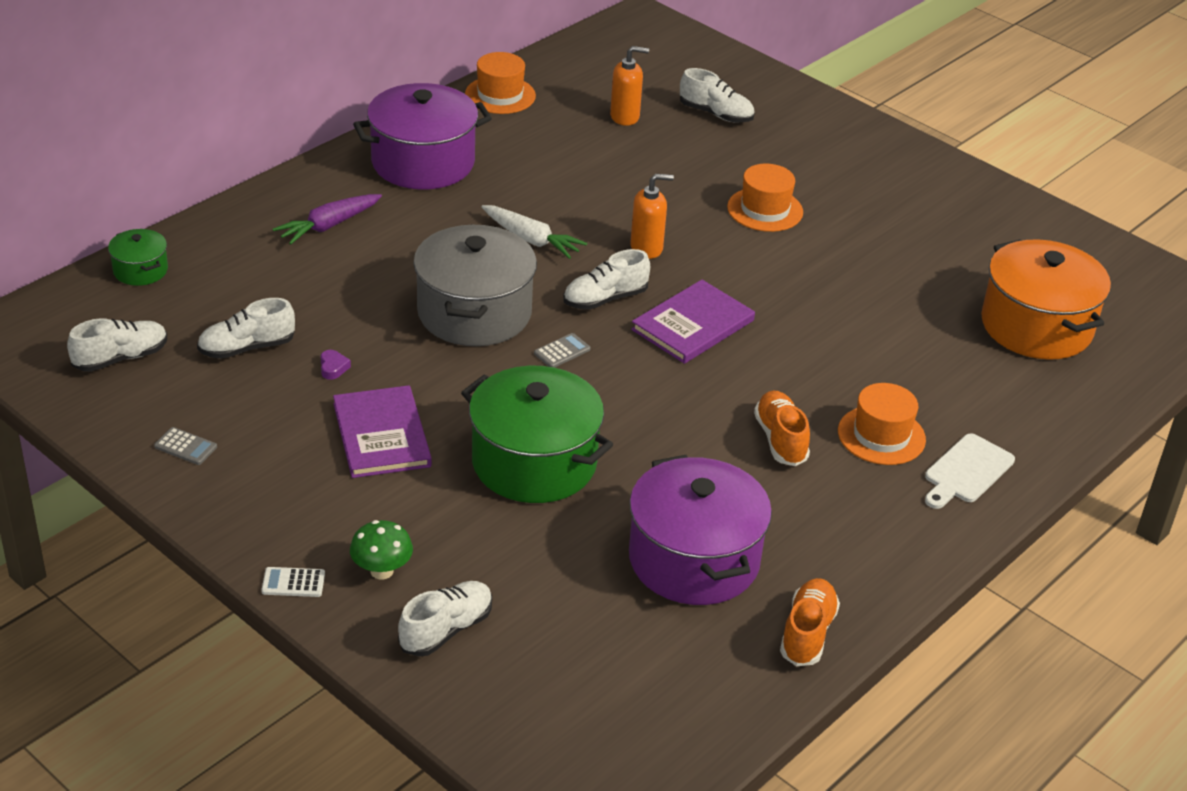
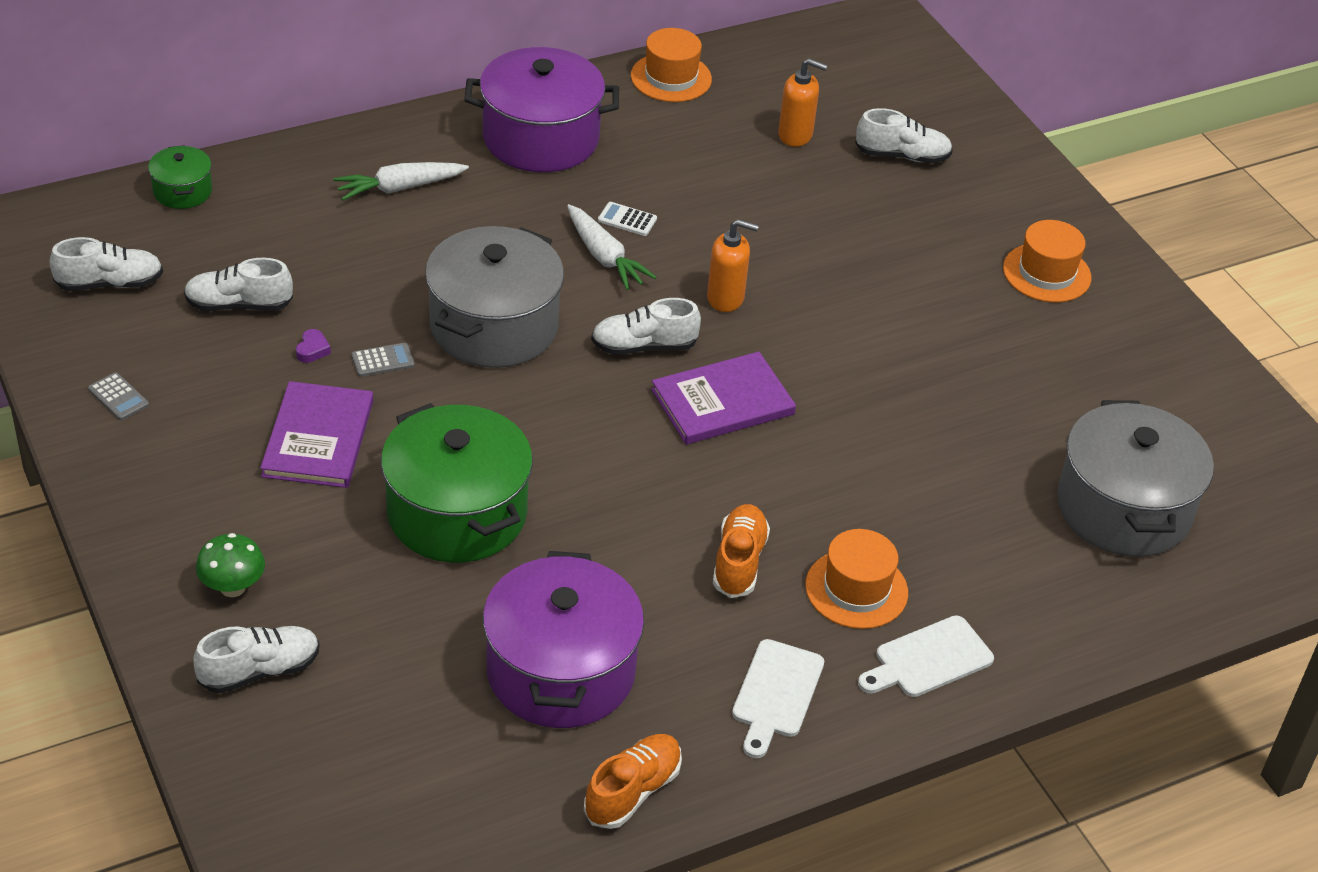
camera: 20 degrees right, 5 degrees up
(293, 583) = (139, 574): white calculator -> white calculator (627, 220)
(329, 226) = (399, 188): purple carrot -> white carrot
(562, 351) = (561, 395): grey calculator -> grey calculator (383, 360)
(716, 114) = (902, 156): white shoe -> white shoe turned 45 degrees counterclockwise
(765, 210) = (888, 285): orange hat -> orange hat (1046, 273)
(870, 528) = (776, 693): none -> white cutting board
(1036, 326) = (1123, 508): orange pot -> grey pot

